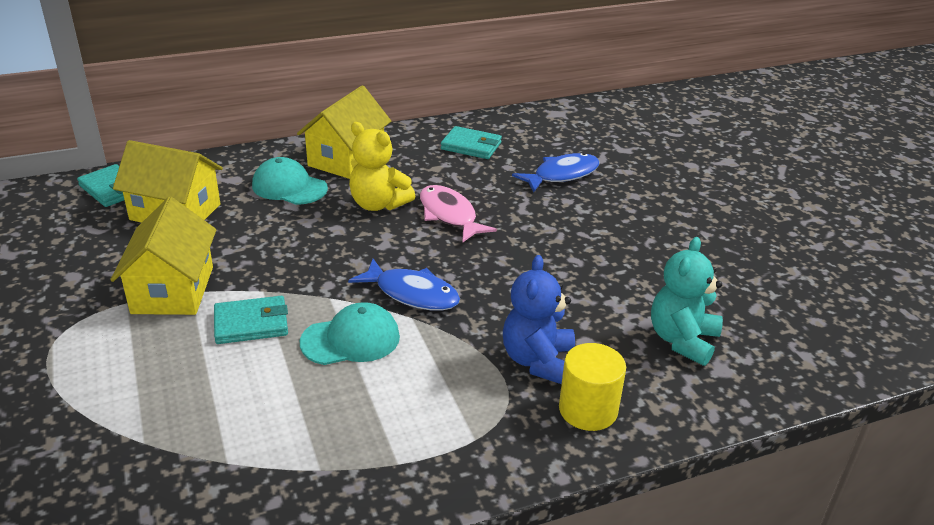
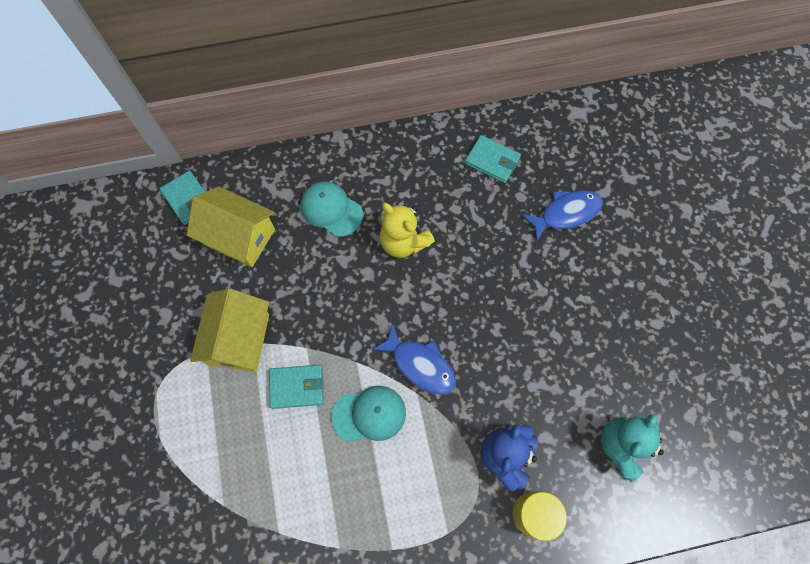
camera: 10 degrees right, 35 degrees up
(346, 159) = (381, 172): yellow house -> none
(449, 215) = (461, 263): pink fish -> none

